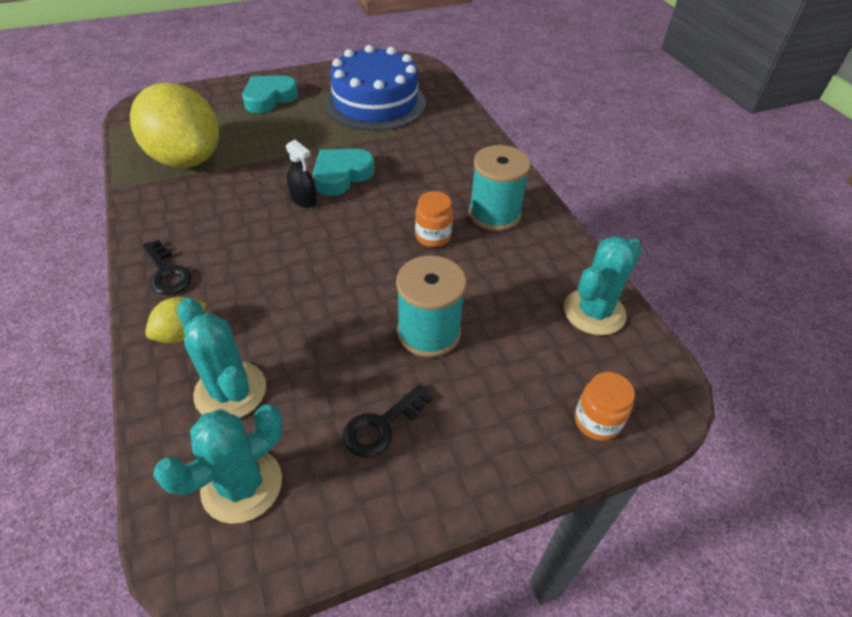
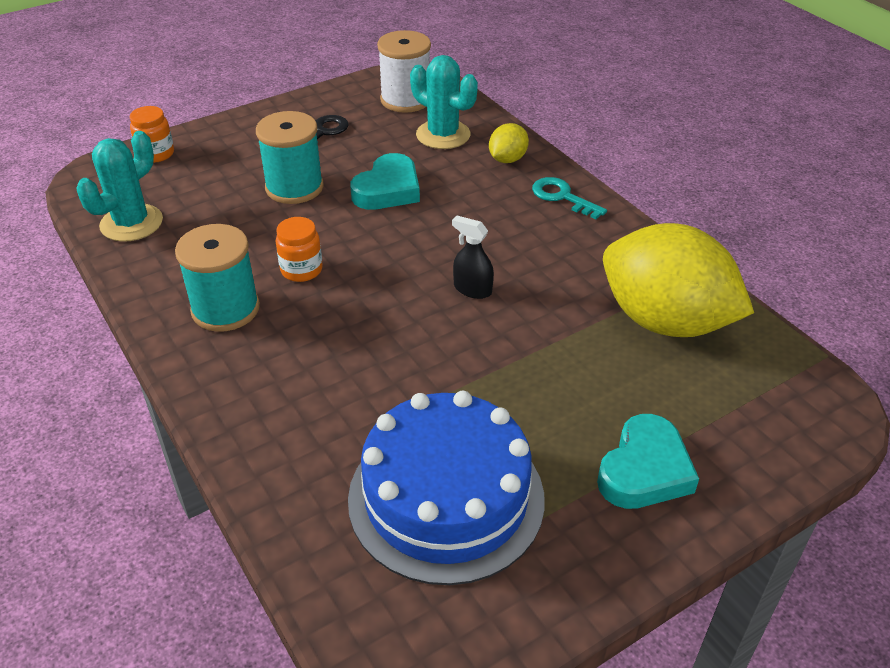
camera: 170 degrees right, 5 degrees down
(166, 272) = (562, 197): black key -> turquoise key
(242, 485) = (406, 100): turquoise cactus -> white spool
(341, 175) = (441, 332): turquoise heart -> turquoise heart (388, 189)

